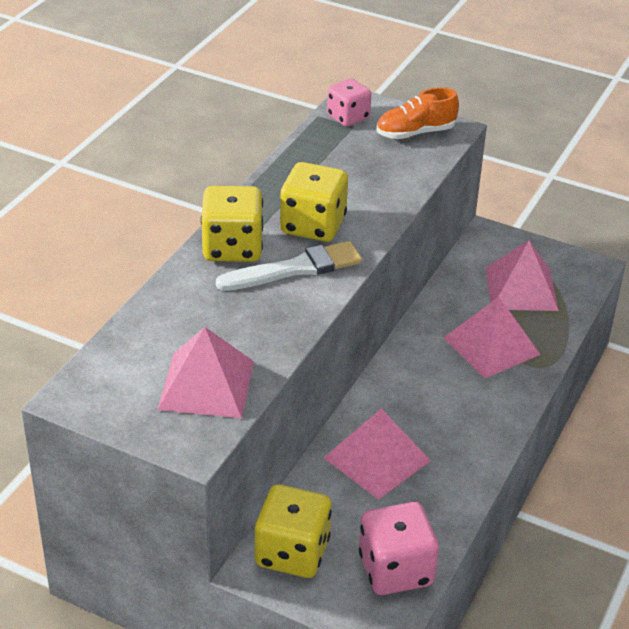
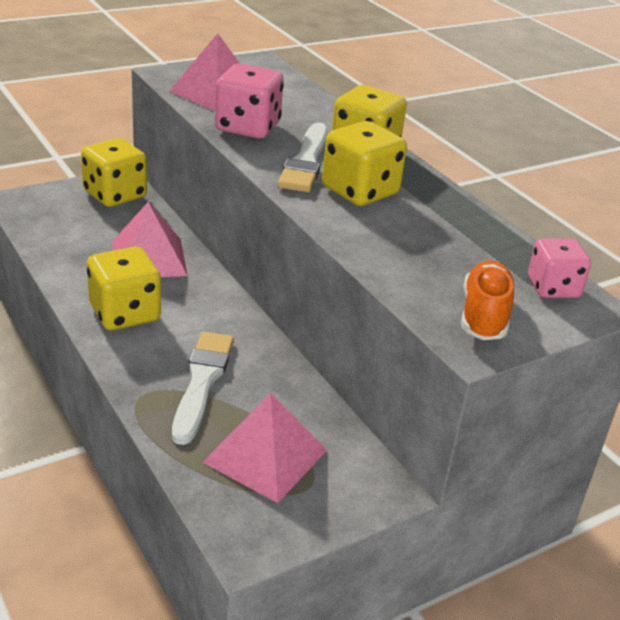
camera: 120 degrees right, 5 degrees down
(395, 570) = (46, 220): pink dice -> pink dice (248, 127)
(466, 426) = (125, 313): none -> yellow dice
(491, 346) = (202, 382): pink pyramid -> white brush

